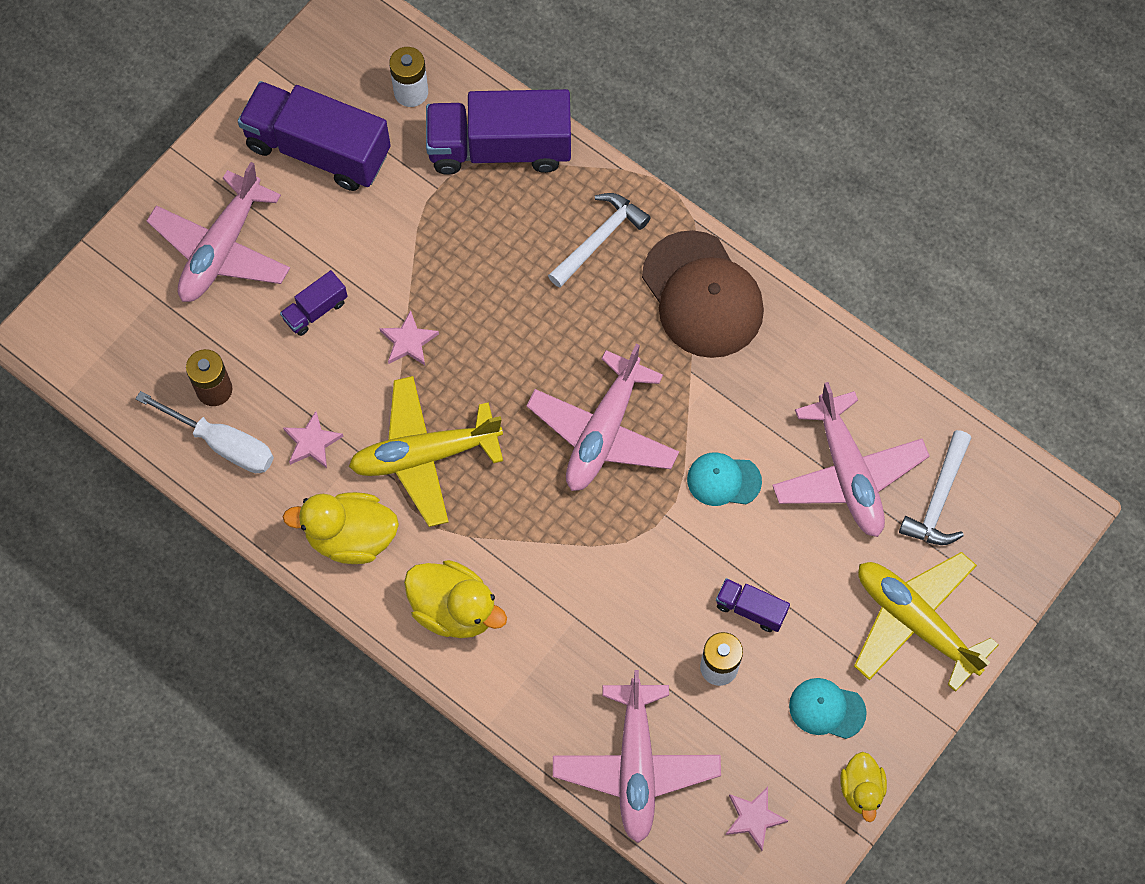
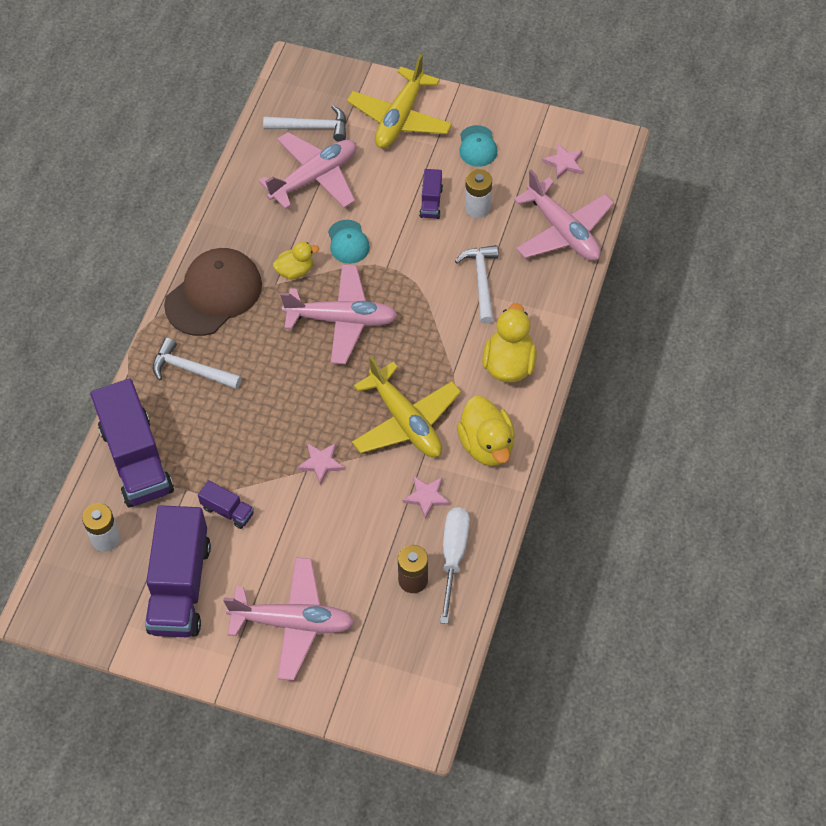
camera: 110 degrees left, 10 degrees down
(315, 310) = (320, 535): purple truck -> purple truck (227, 511)
(595, 625) = (481, 281): none -> white hammer
(636, 766) = (563, 231): pink plane -> pink plane turned 75 degrees clockwise
(861, 790) = (519, 117): yellow duck -> yellow duck (295, 271)

